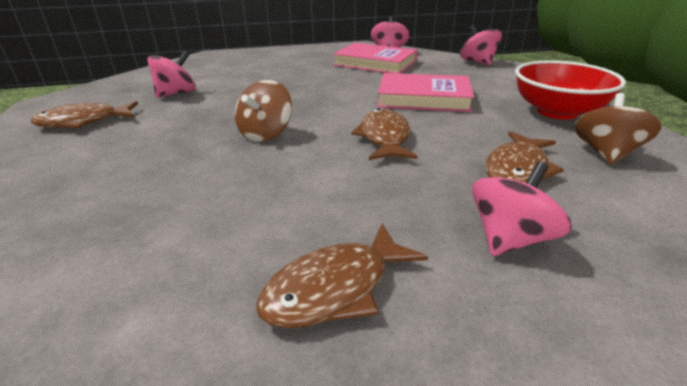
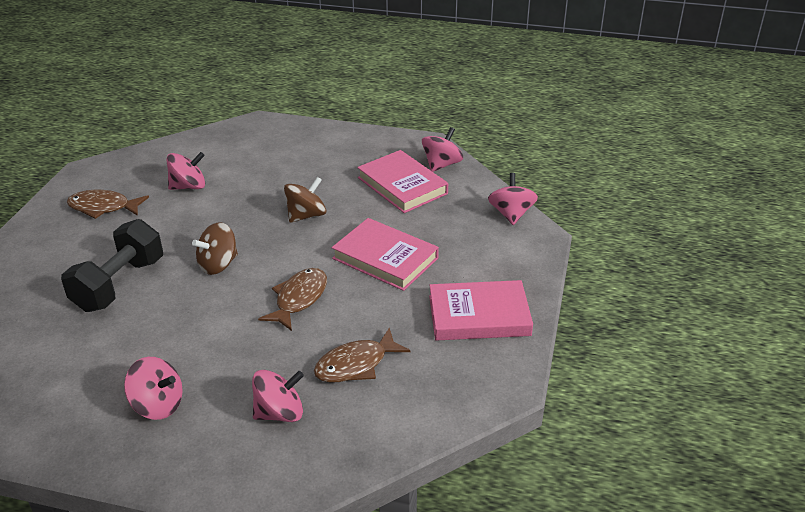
camera: 25 degrees right, 5 degrees up
(153, 175) = (119, 284): none -> black dumbbell
(335, 288) = (158, 405): brown fish -> pink spinning top
(557, 112) = (479, 315): red bowl -> pink book
(605, 153) = (444, 374): brown spinning top -> brown spinning top (306, 215)

